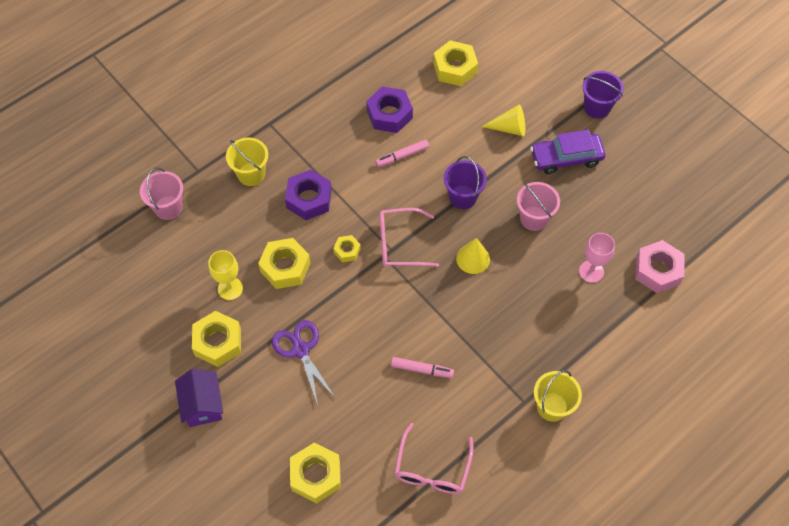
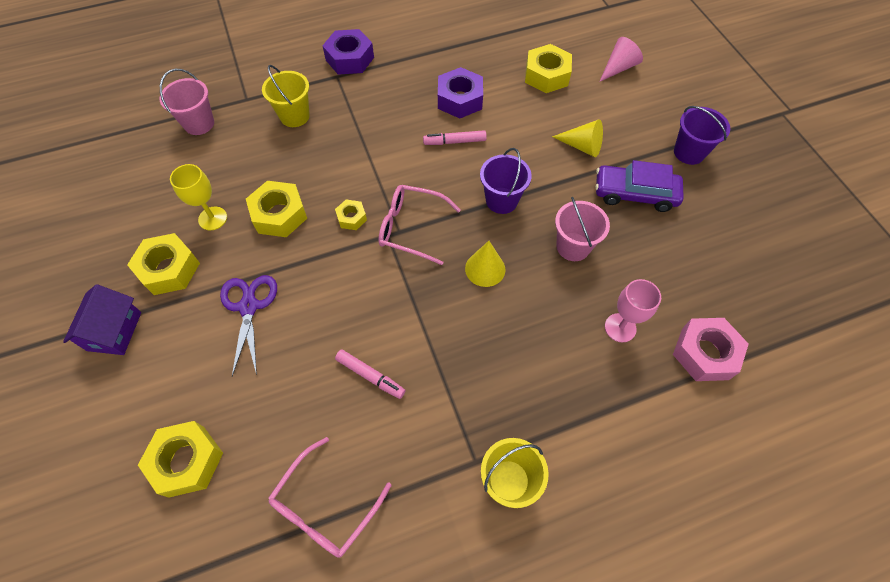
camera: 20 degrees right, 0 degrees up
(309, 199) = (338, 155): purple nut -> purple nut (350, 59)
(513, 42) = (618, 68): none -> pink cone

